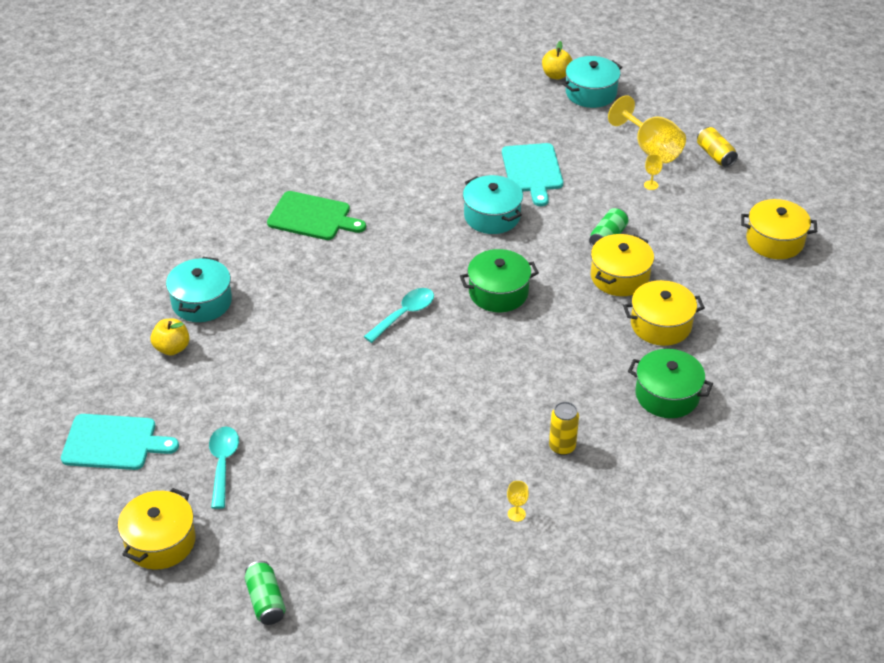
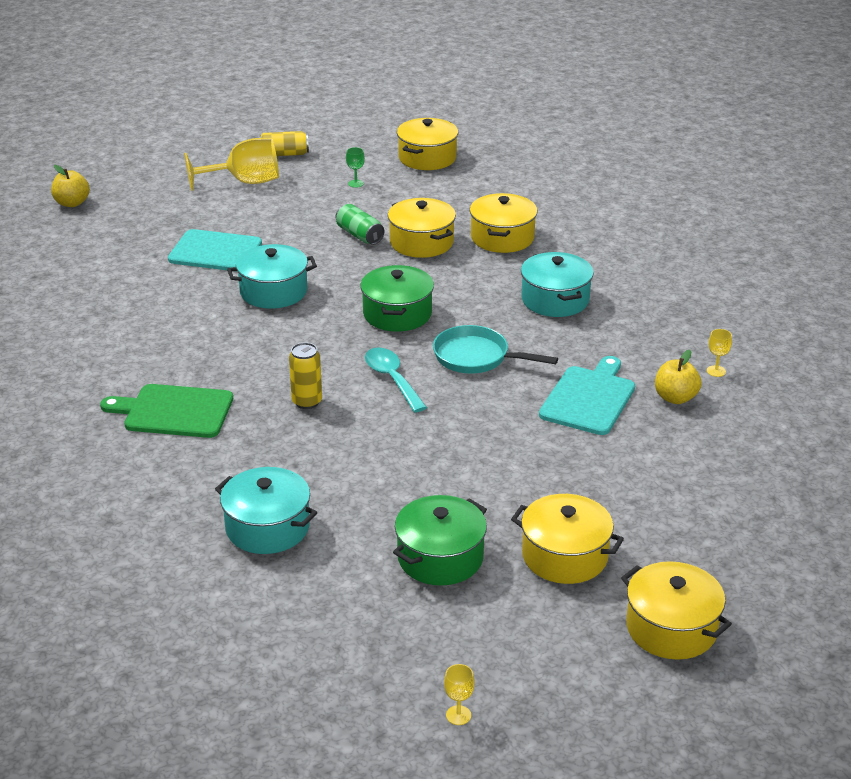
camera: 70 degrees left, 10 degrees down
(113, 443) = (485, 646): turquoise cutting board -> turquoise cutting board (589, 398)
(172, 348) = (338, 567): yellow apple -> yellow apple (675, 398)
(223, 464) = (565, 556): turquoise spoon -> yellow pot
(265, 601) = (785, 557): green can -> none
(312, 217) = (174, 411): green cutting board -> green cutting board turned 120 degrees counterclockwise
(459, 354) = (476, 357): none -> turquoise pan
(562, 447) = (638, 326): yellow can -> yellow can (307, 402)
(591, 93) = (123, 191): turquoise pot -> turquoise pot (555, 300)
(651, 185) = (300, 195): yellow goblet -> yellow goblet (458, 715)
(667, 395) = (597, 257): green pot -> green pot (440, 557)
(694, 211) = (356, 183): none -> green goblet

